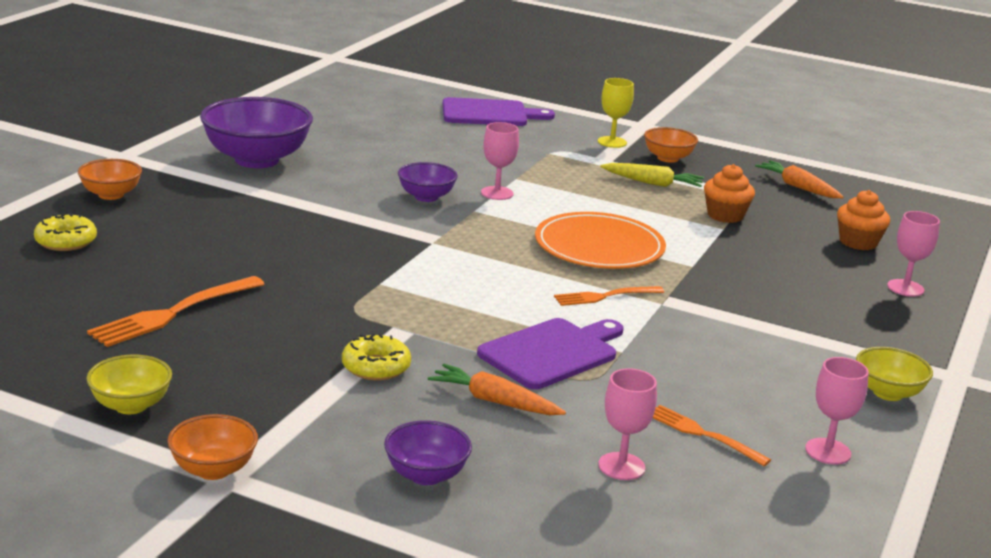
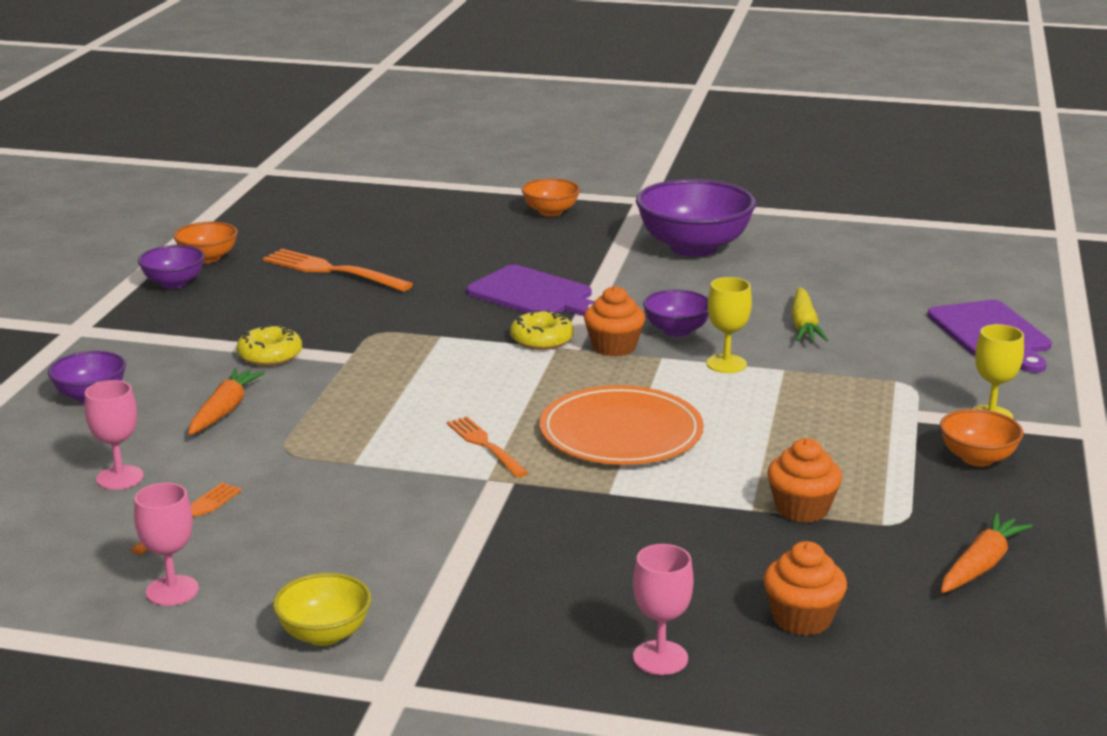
camera: 80 degrees right, 0 degrees up
(66, 241) = (441, 216): yellow donut -> yellow donut (542, 339)
(131, 405) = (174, 283): yellow bowl -> purple bowl
(213, 469) = (87, 323): orange bowl -> orange bowl (208, 258)
(445, 223) = (614, 347): none -> orange cupcake
(497, 193) = (726, 364): pink goblet -> yellow goblet
(552, 353) = (335, 428): purple cutting board -> purple cutting board (534, 295)
(652, 183) = (865, 453): yellow carrot -> yellow carrot (804, 325)

